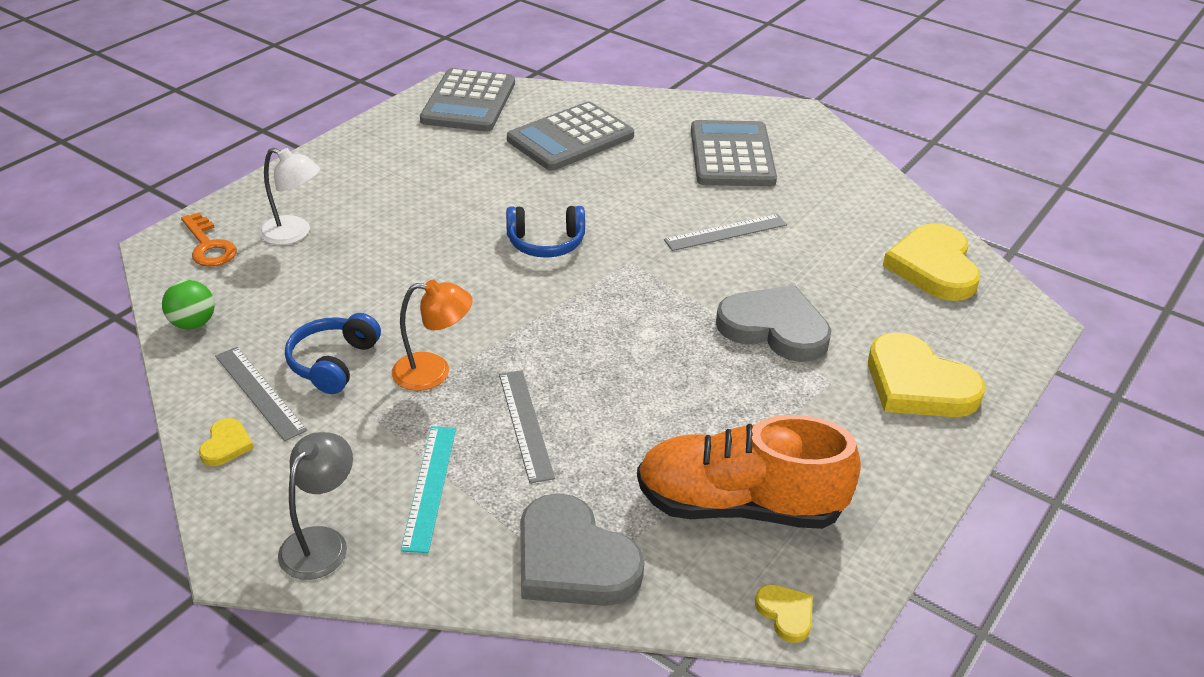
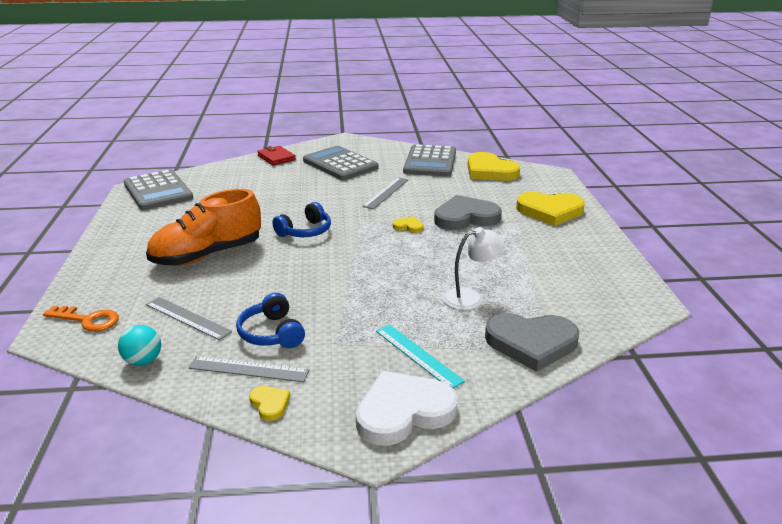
camera: 40 degrees left, 10 degrees down
(193, 323) = (143, 361): green ball -> turquoise ball
(294, 234) = (142, 289): white lamp -> white lamp (471, 298)
(321, 542) = (403, 412): grey lamp -> white heart
(433, 372) = (337, 309): orange lamp -> none
(525, 424) = (420, 305): grey ruler -> grey ruler (187, 318)
(570, 138) = (245, 186): grey calculator -> grey calculator (430, 162)
(665, 108) = (276, 158): none -> red wallet
(739, 505) = (559, 285): orange shoe -> orange shoe (207, 255)
(786, 614) = (638, 311): yellow heart -> yellow heart (408, 226)

